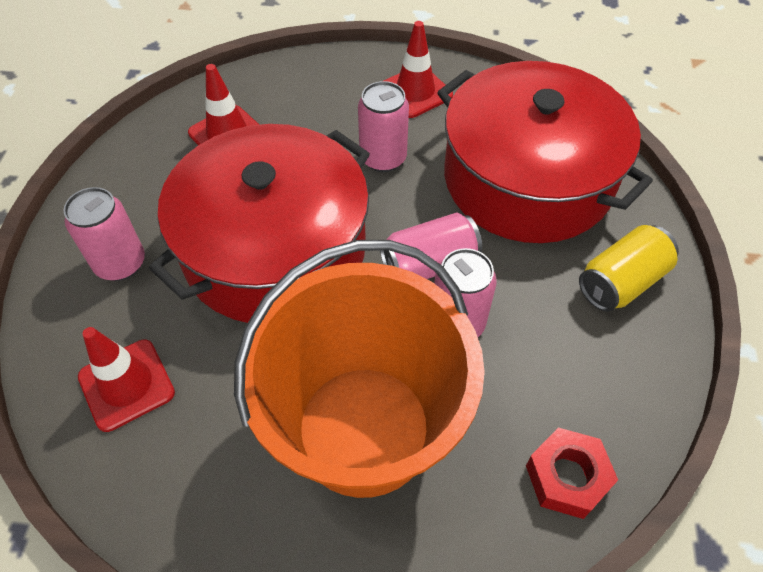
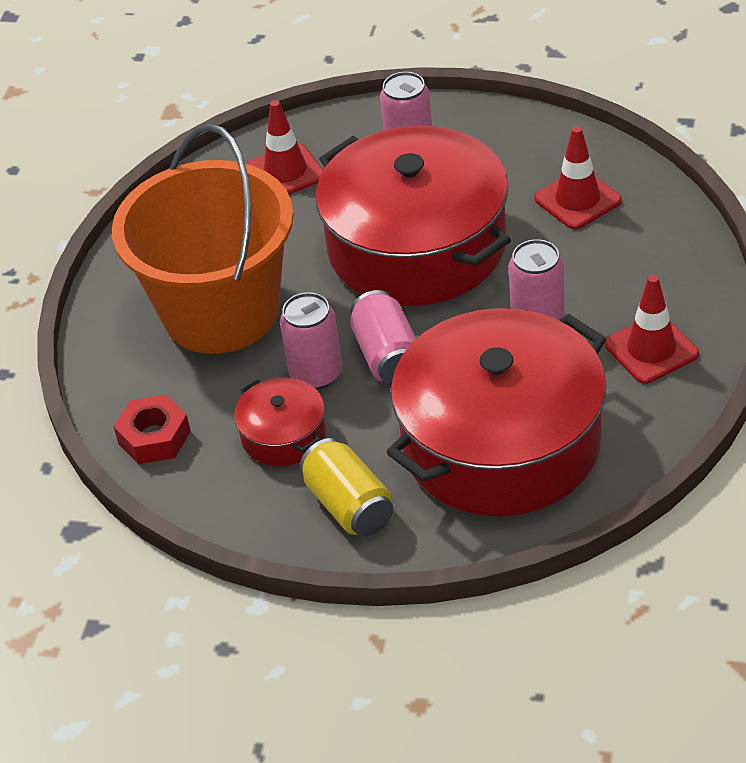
camera: 100 degrees right, 10 degrees down
(544, 345) = (283, 435): none -> red pot

